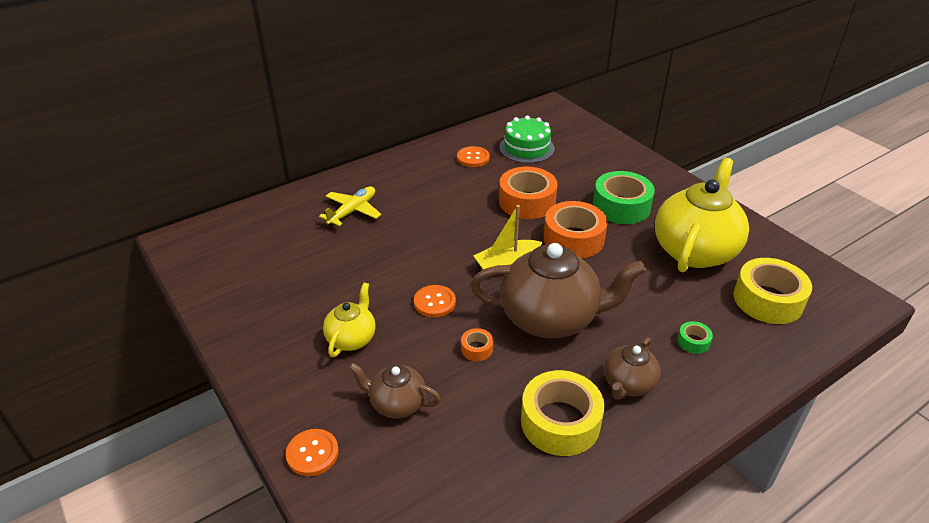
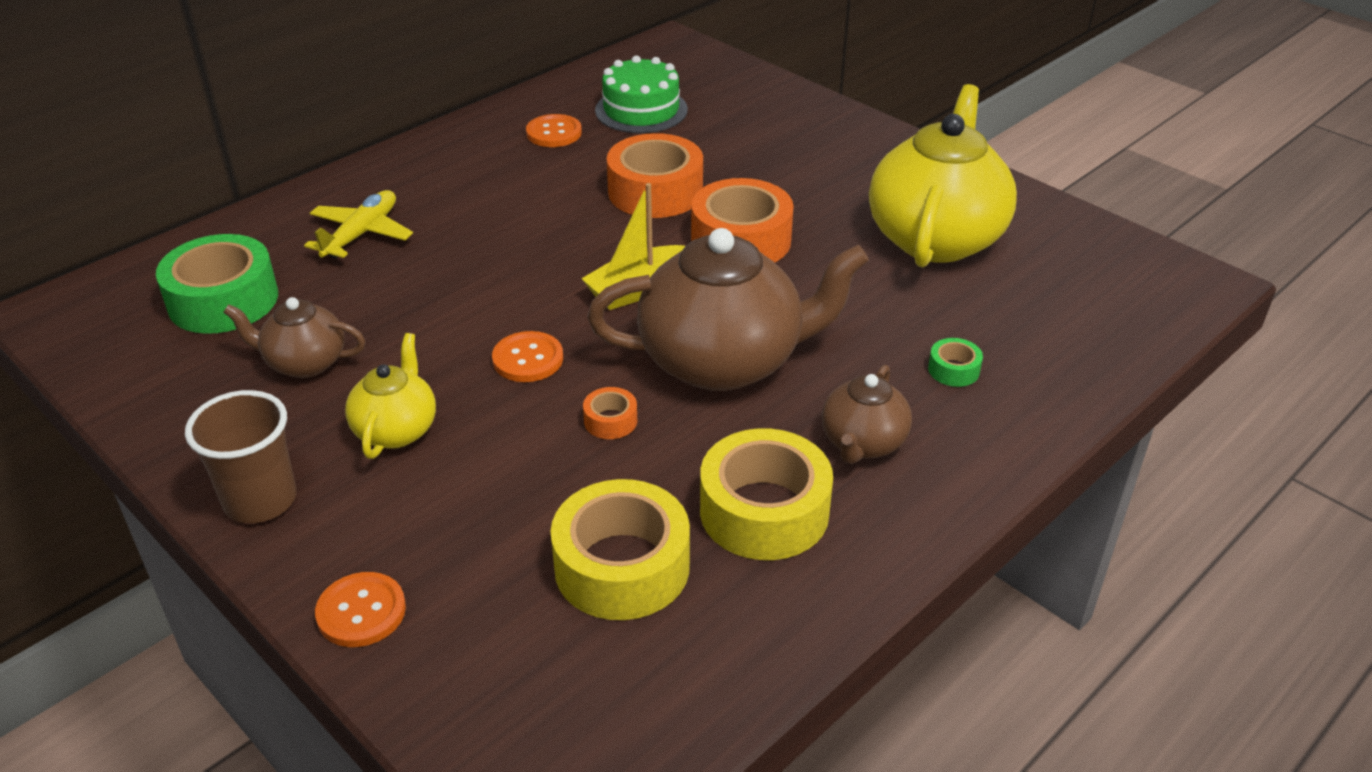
camera: 10 degrees left, 0 degrees up
(268, 373) = (260, 500): none -> brown cup
(397, 404) = (491, 519): brown teapot -> brown teapot (304, 363)
(621, 206) = (810, 184): green tape -> green tape (223, 300)
(768, 300) = (1058, 297): yellow tape -> yellow tape (622, 566)

